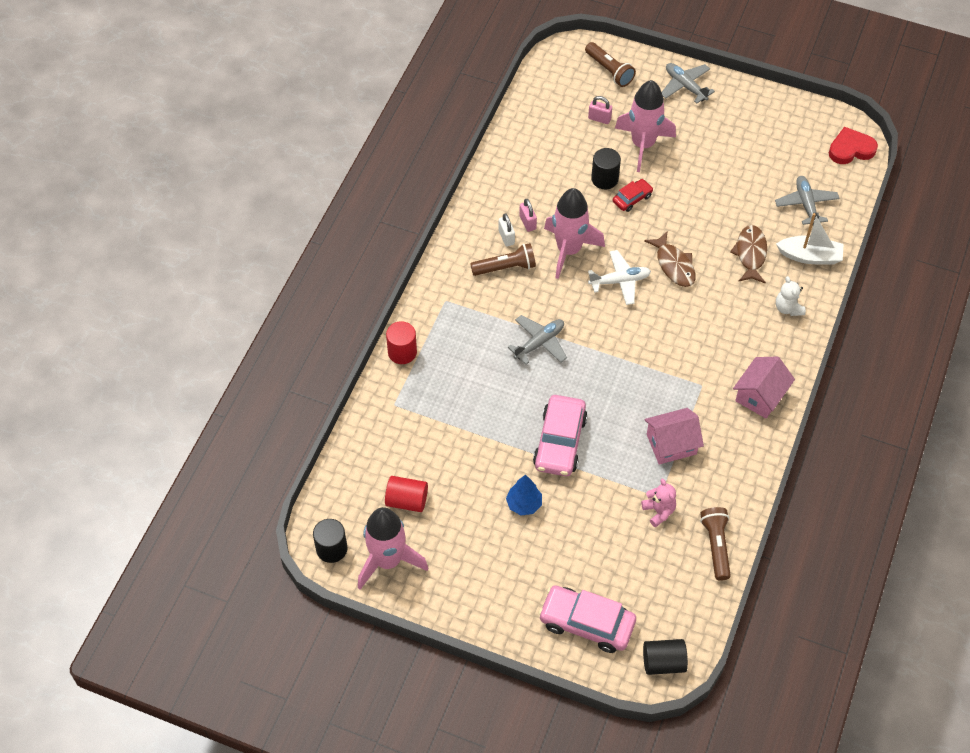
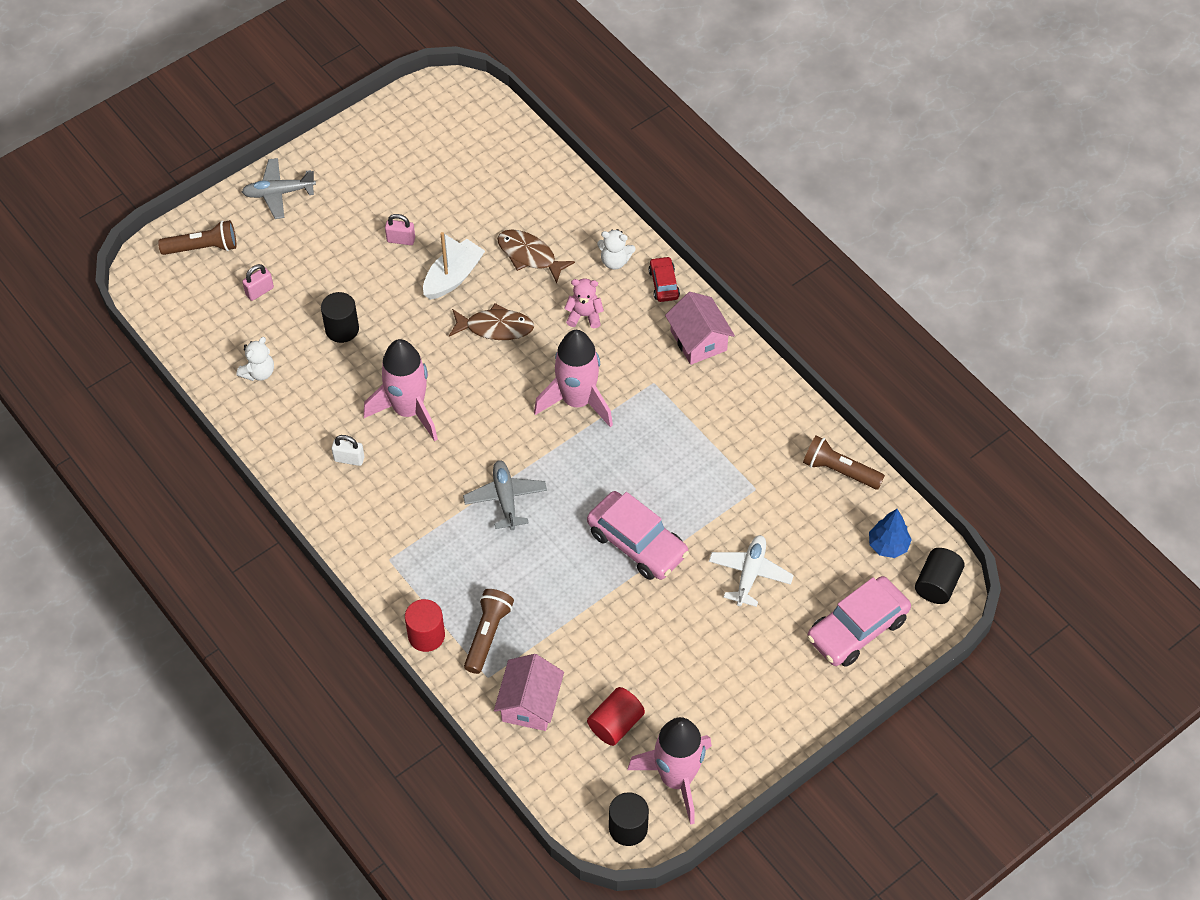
camera: 60 degrees left, 0 degrees up
(505, 267) = (388, 480): brown flashlight -> brown flashlight (487, 635)
(524, 504) = (689, 614): blue tree -> blue tree (888, 545)
(527, 222) = (345, 429): pink padlock -> pink padlock (401, 240)
(536, 152) = (259, 372): none -> white teddy bear
(619, 281) = (480, 385): white plane -> white plane (750, 574)
(632, 198) = (386, 318): red car -> red car (664, 284)
(643, 145) = (325, 271): pink rocket -> pink rocket (577, 401)
(659, 511) = (772, 498): pink teddy bear -> pink teddy bear (584, 315)
(671, 444) = (703, 446): pink house -> pink house (530, 703)
(806, 204) = (505, 176): grey plane -> none
(810, 256) = (568, 209): white boat -> white boat (453, 277)
(851, 149) = (467, 103): red heart -> none

